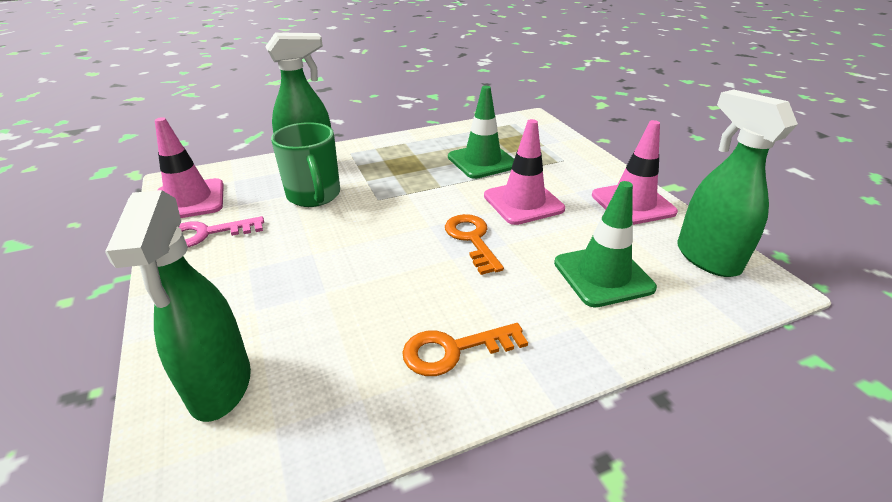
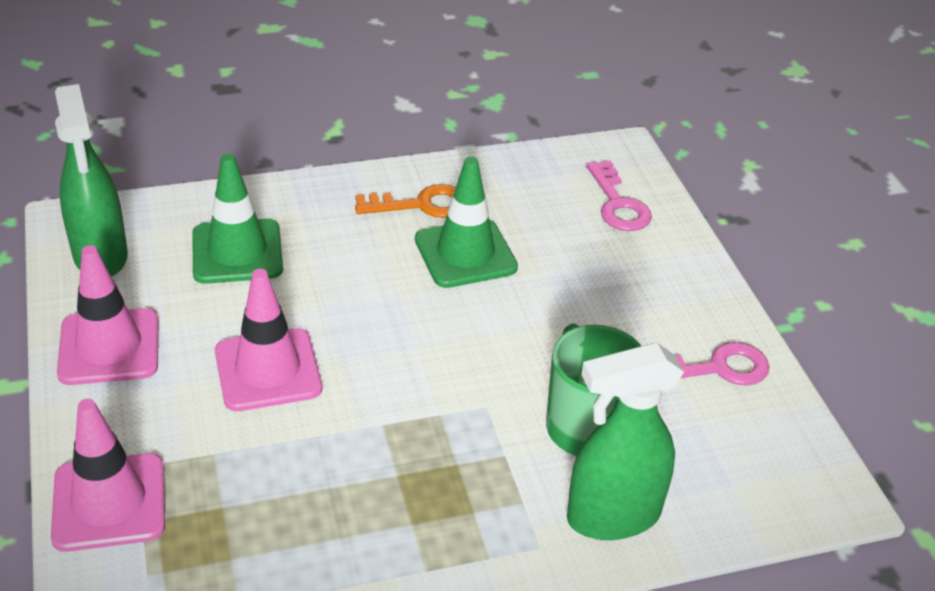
camera: 175 degrees left, 5 degrees up
(189, 200) = (779, 441): pink traffic cone -> pink traffic cone (109, 502)
(220, 386) = (618, 204): green spray bottle -> pink key
(472, 239) = (366, 316): orange key -> none
(482, 161) = (289, 481): green traffic cone -> green traffic cone (465, 254)

